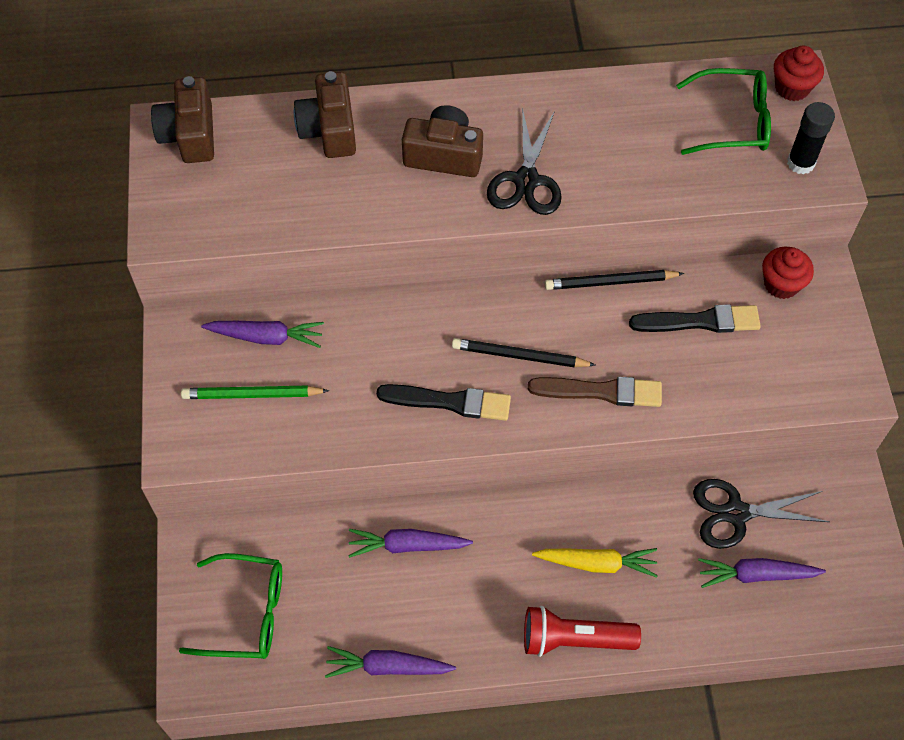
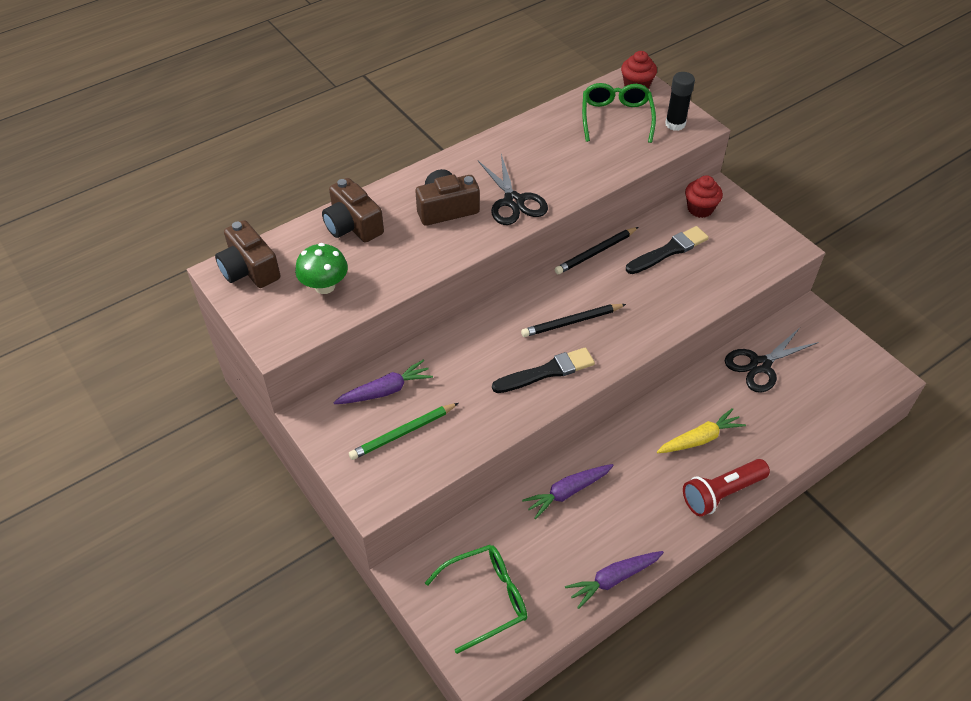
camera: 30 degrees left, 10 degrees down
(251, 191) = (324, 286): none -> green mushroom
(600, 391) = (640, 319): brown brush -> none
(732, 122) = (616, 118): green glasses -> green glasses turned 60 degrees counterclockwise
(756, 575) = (800, 395): purple carrot -> none

